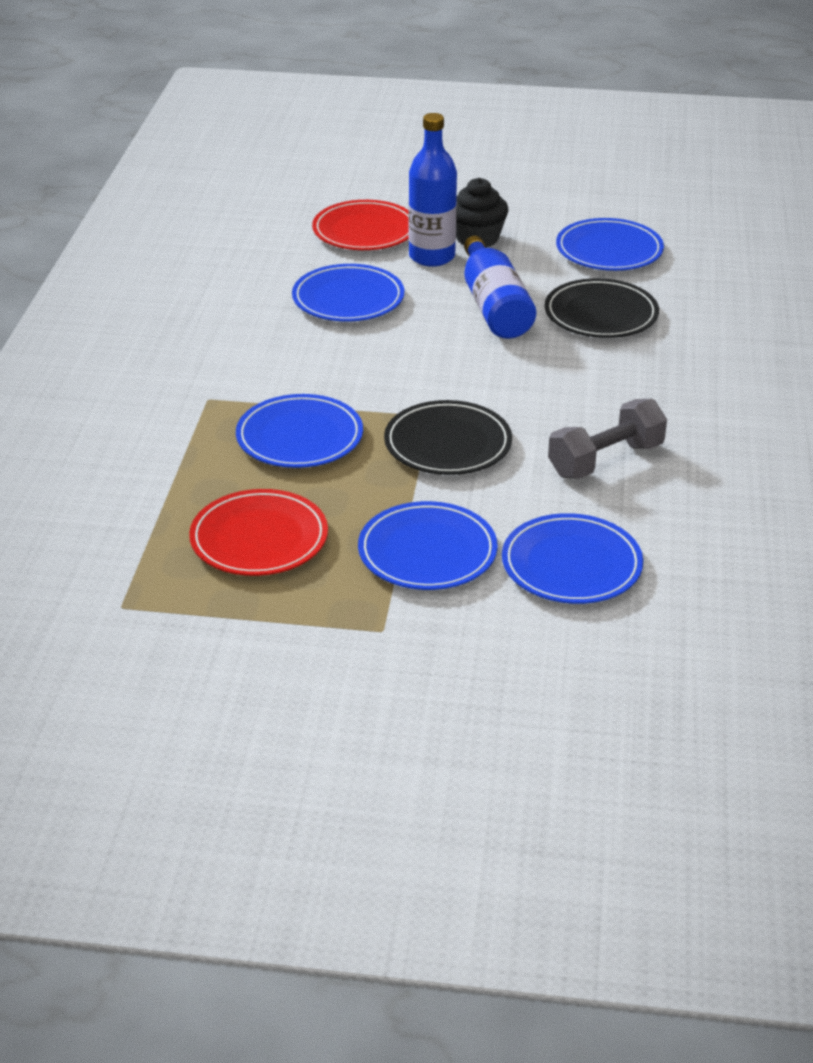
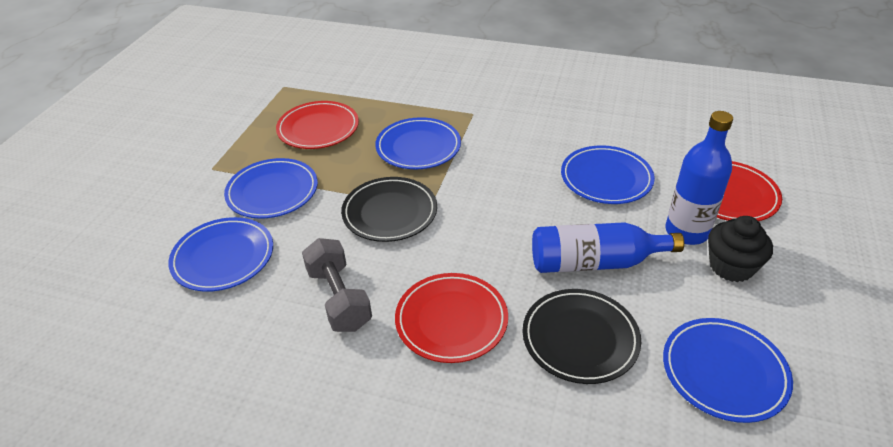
camera: 100 degrees right, 5 degrees up
(607, 385) = (451, 320): none -> red plate

